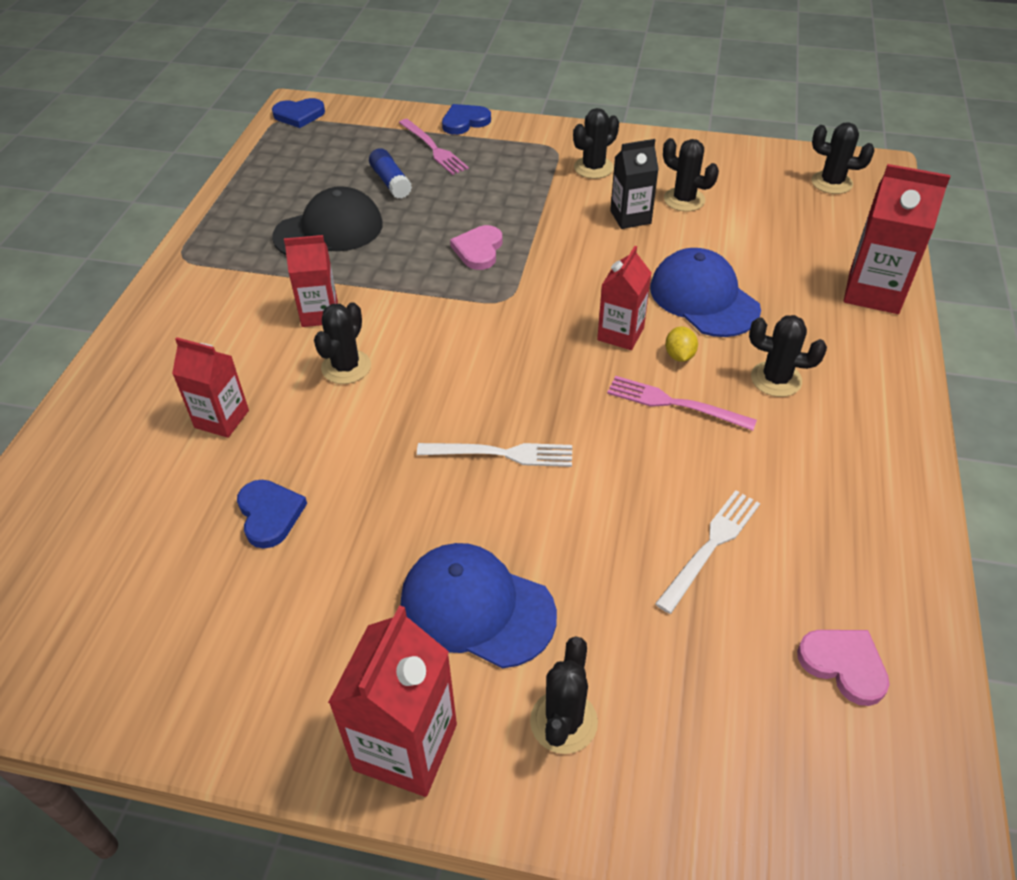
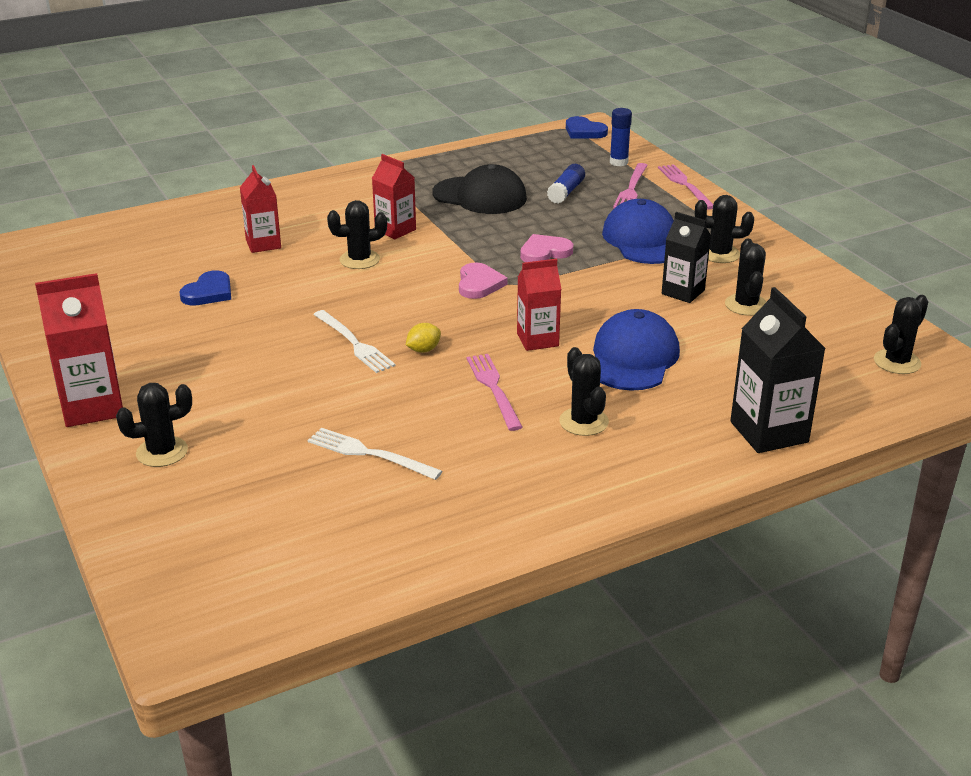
camera: 50 degrees right, 15 degrees down
(379, 129) = (618, 162): none -> blue glue stick
(465, 122) = (685, 185): blue heart -> pink fork
(477, 608) = (215, 388): blue cap -> blue cap (643, 240)
(679, 355) = (549, 372): yellow lemon -> yellow lemon (423, 350)
(711, 546) = (369, 454): white fork -> white fork turned 150 degrees counterclockwise
(831, 183) = (897, 362): black cactus -> black cactus turned 60 degrees clockwise
(844, 665) = (323, 546): pink heart -> pink heart (479, 284)
(873, 292) = (769, 432): red carton -> black carton

